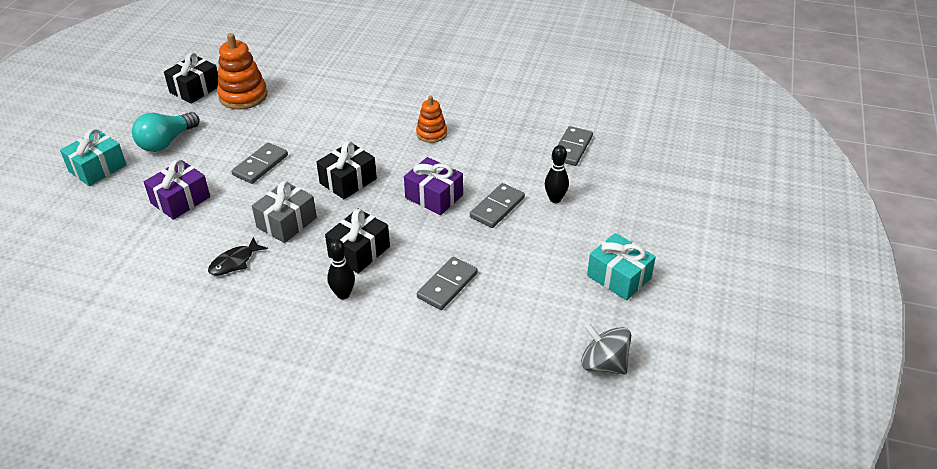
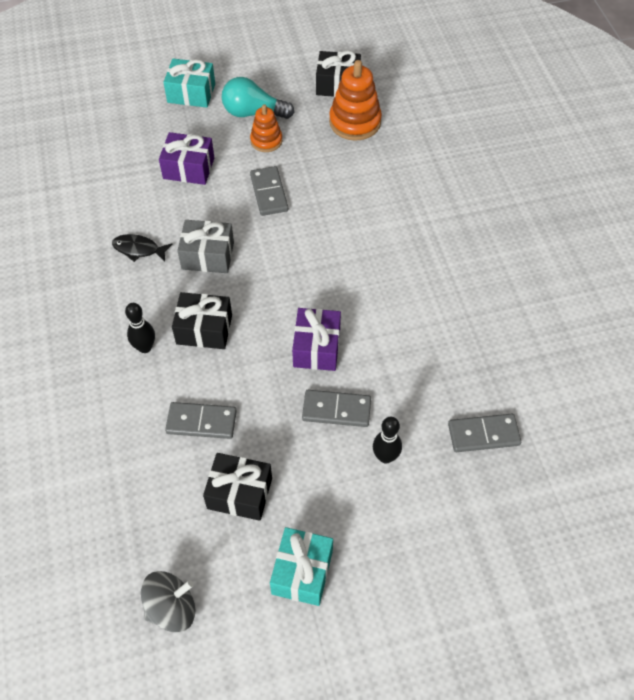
camera: 60 degrees right, 15 degrees up
(260, 165) = (269, 193): grey domino -> grey domino turned 75 degrees clockwise
(348, 181) = (292, 268): black gift -> black gift (239, 493)
(431, 133) = (411, 295): orange stacking toy -> orange stacking toy (266, 141)
(603, 364) = (172, 608): grey spinning top -> grey spinning top turned 60 degrees clockwise

